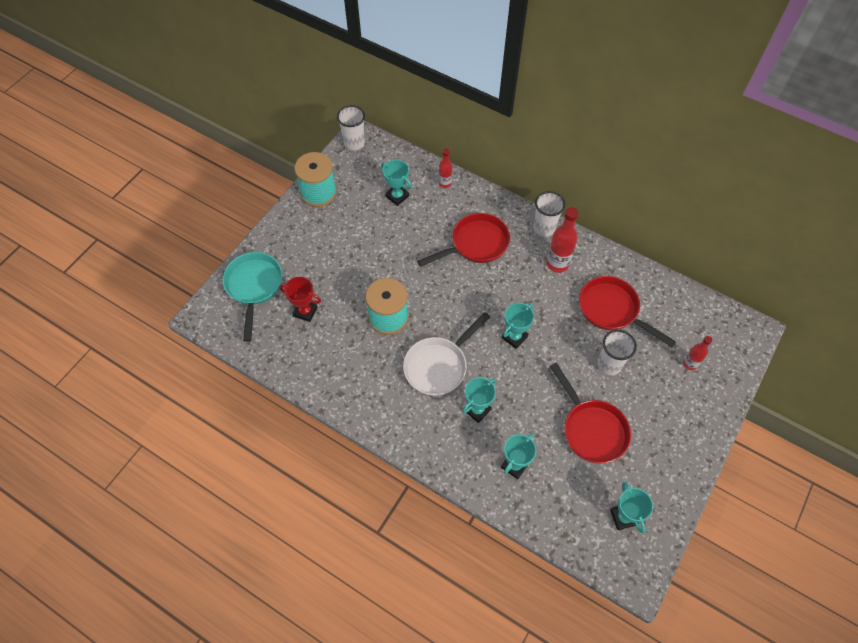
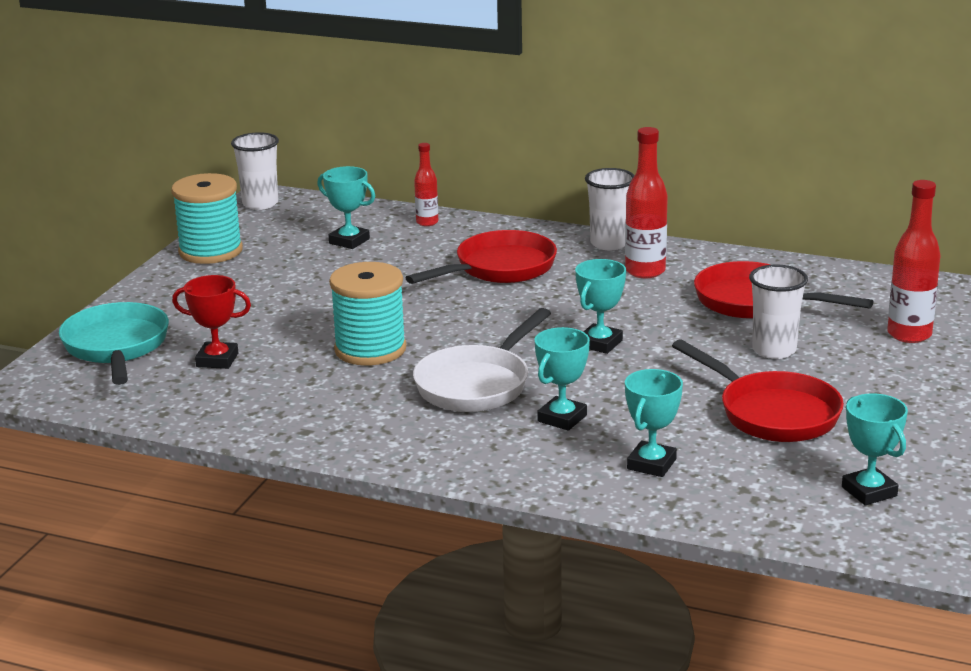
camera: 10 degrees left, 35 degrees down
(690, 364) = (909, 335): red bottle -> red bottle, size x1.68

